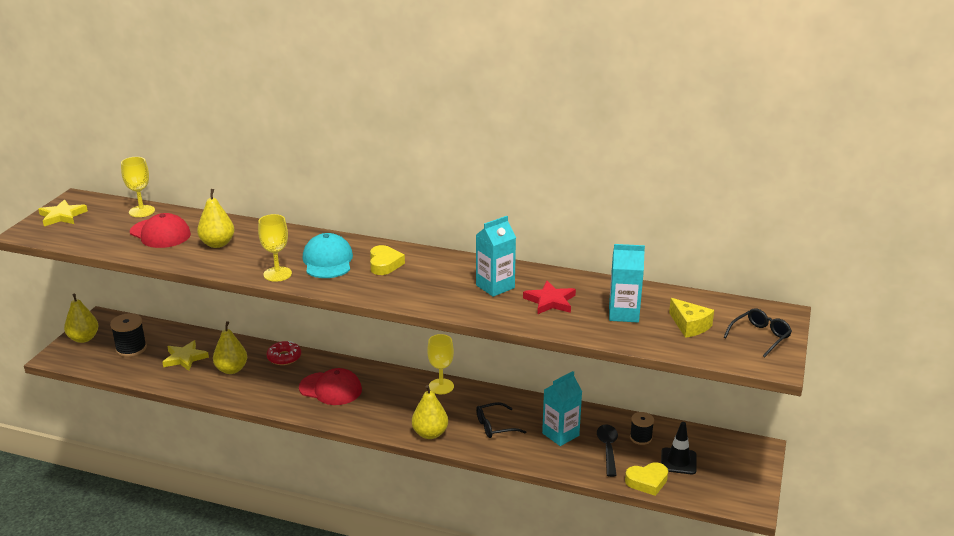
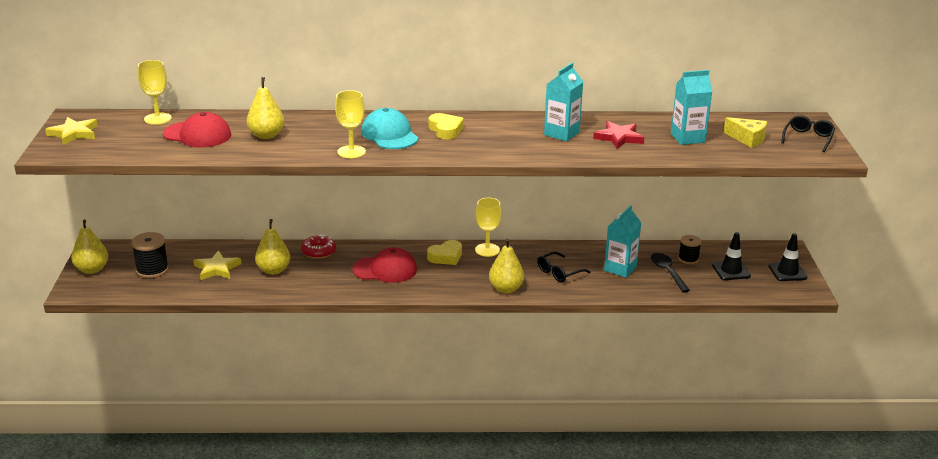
camera: 20 degrees left, 0 degrees up
(647, 481) = (717, 290): yellow heart -> yellow heart (446, 256)
(741, 476) = (787, 272): none -> black traffic cone

